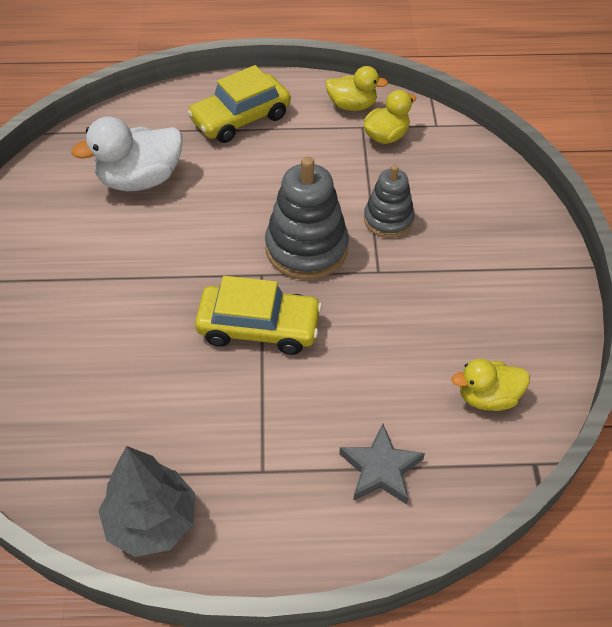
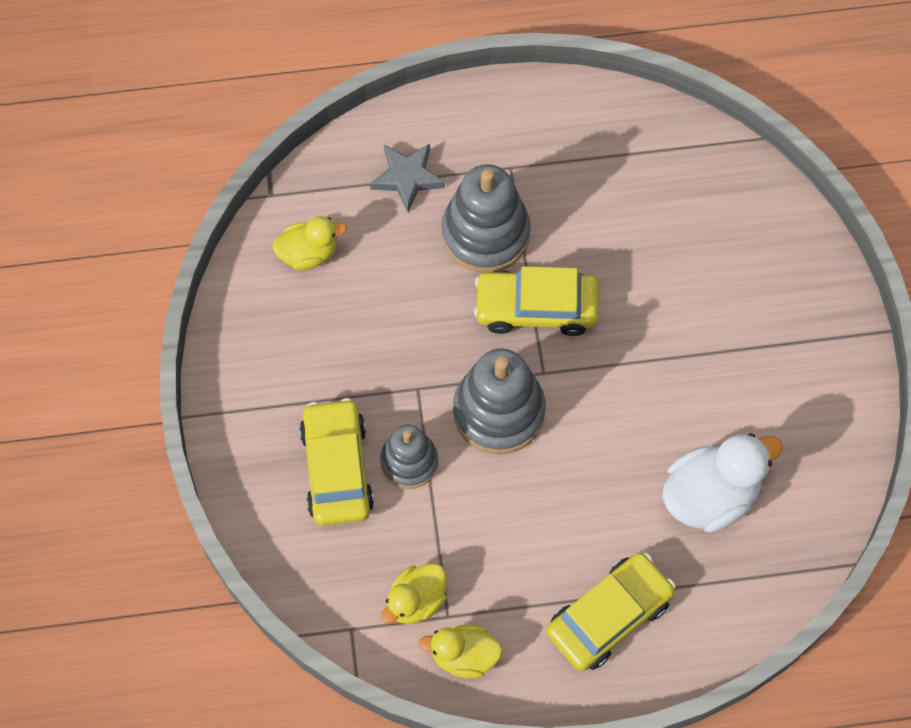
camera: 175 degrees right, 15 degrees up
(152, 521) = (596, 118): grey tree -> none
(299, 401) = (485, 233): none -> grey stacking toy
(450, 220) = (337, 468): none -> yellow car

